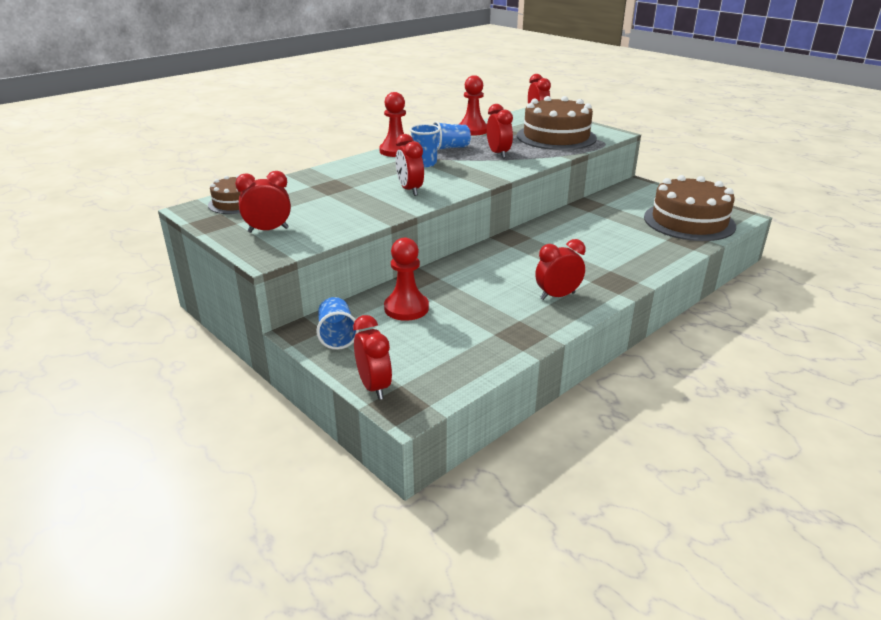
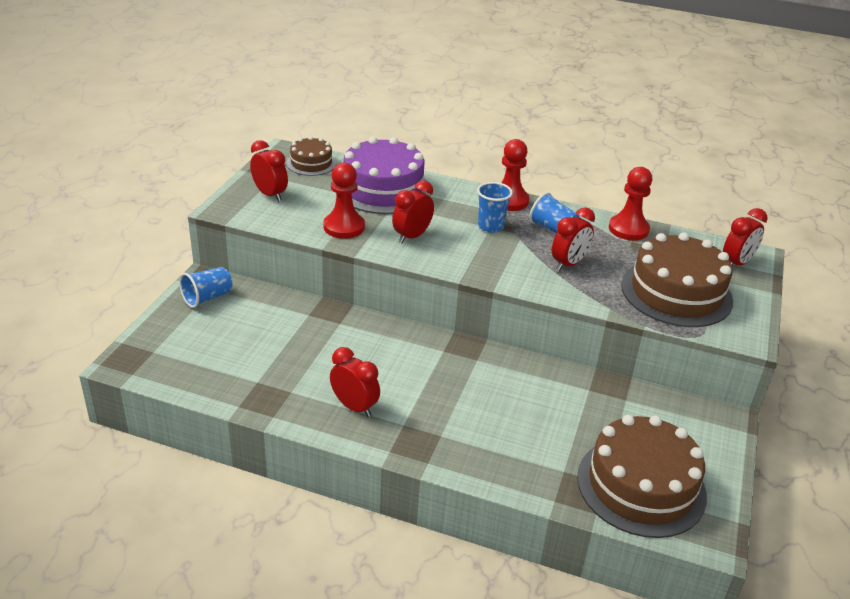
camera: 60 degrees right, 5 degrees up
(322, 185) = (383, 189): none -> purple cake
(374, 387) = (144, 339): red clock -> none
(406, 308) = (272, 319): red pawn -> red pawn (344, 227)

